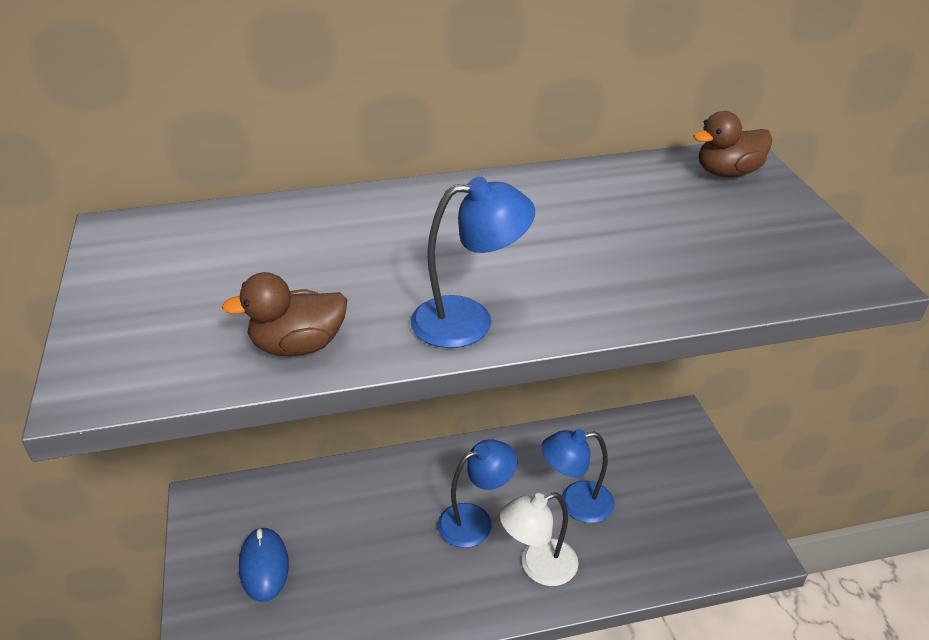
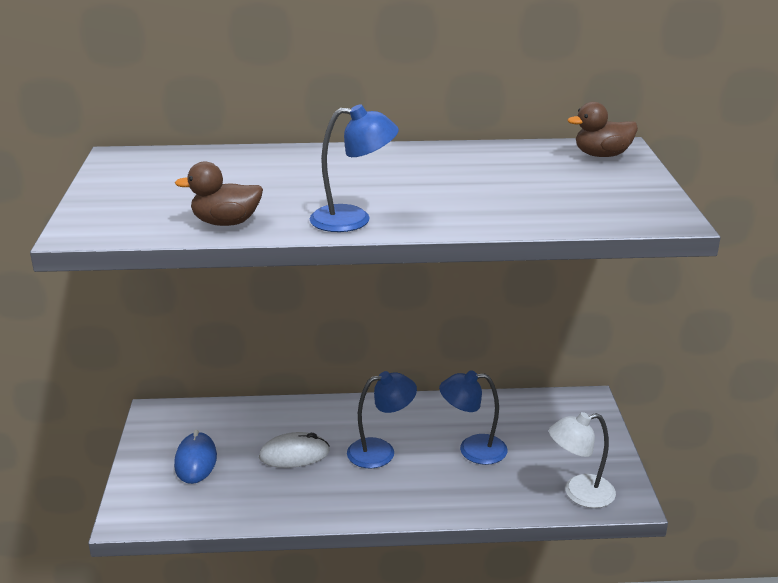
camera: 10 degrees right, 10 degrees down
(378, 539) = (294, 454): none -> white mouse
(538, 566) = (425, 488): white lamp -> white lamp (579, 493)

